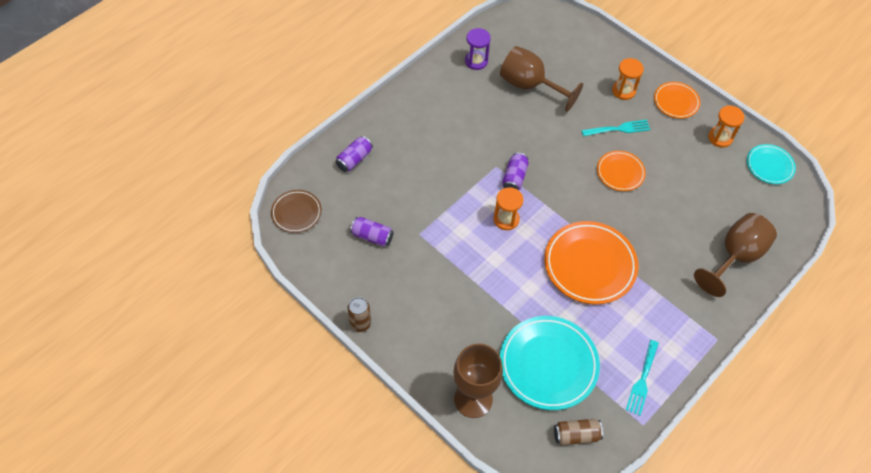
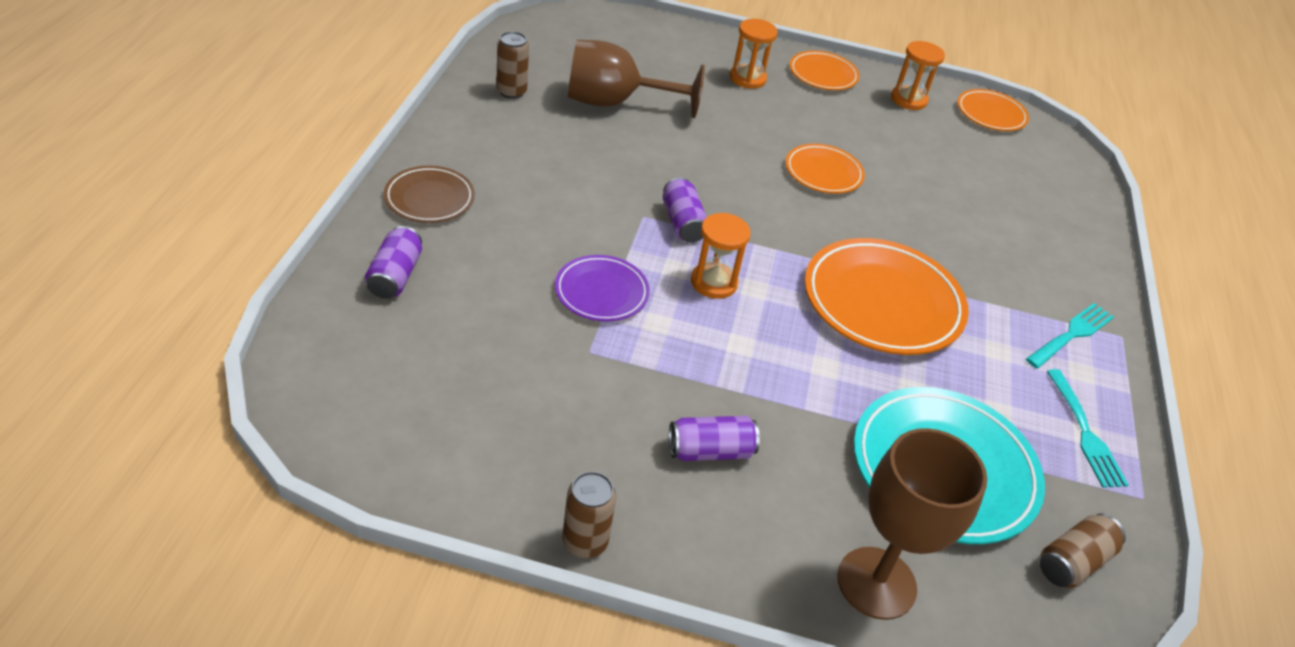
camera: 35 degrees left, 15 degrees down
(296, 213) = (333, 397): brown plate -> brown plate (429, 199)
(372, 236) = (508, 385): purple can -> purple can (710, 451)
(445, 204) = (601, 292): none -> purple plate
(476, 61) = (511, 92): purple hourglass -> brown can
(618, 129) = (777, 123): turquoise fork -> turquoise fork (1072, 334)
(735, 256) = (1048, 227): brown goblet -> none
(769, 166) = (990, 114): turquoise plate -> orange plate

